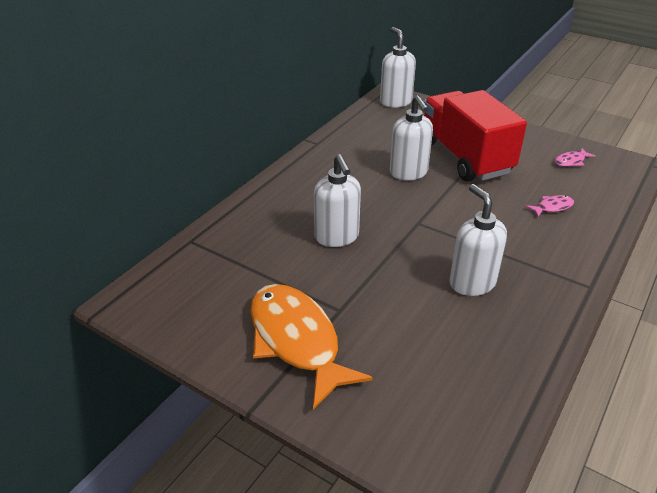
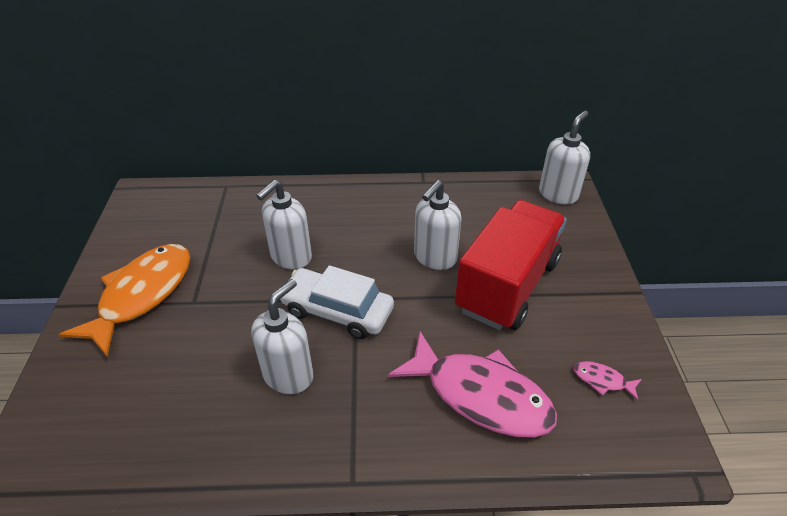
camera: 55 degrees right, 5 degrees up
(423, 236) = (337, 311): none -> white car
(552, 207) = (481, 395): pink fish -> pink fish, size x2.48

